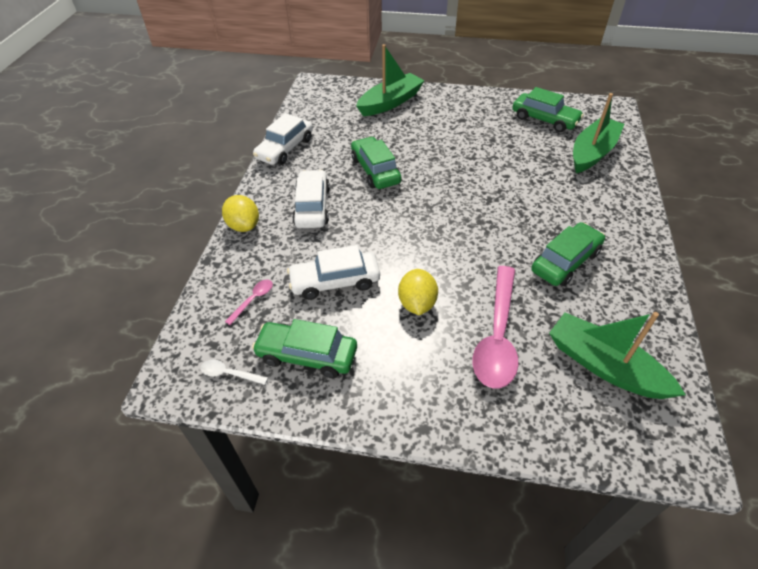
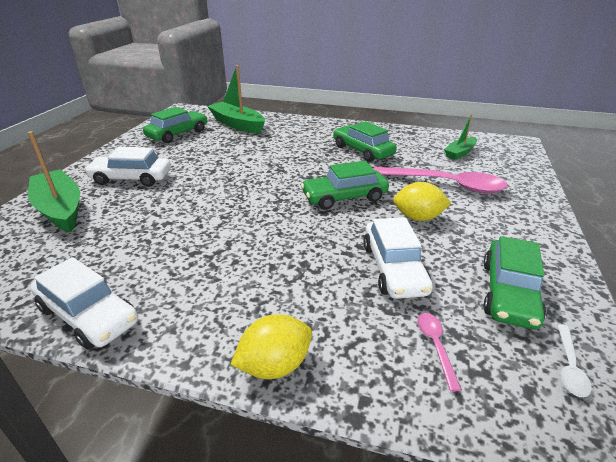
camera: 85 degrees left, 15 degrees down
(253, 300) = (435, 346): pink spoon -> pink spoon turned 45 degrees clockwise
(312, 206) = (252, 285): white car -> white car (131, 178)
(375, 170) = (200, 229): green car -> green car (344, 197)
(604, 366) = (460, 153): green boat -> green boat, size x0.58

